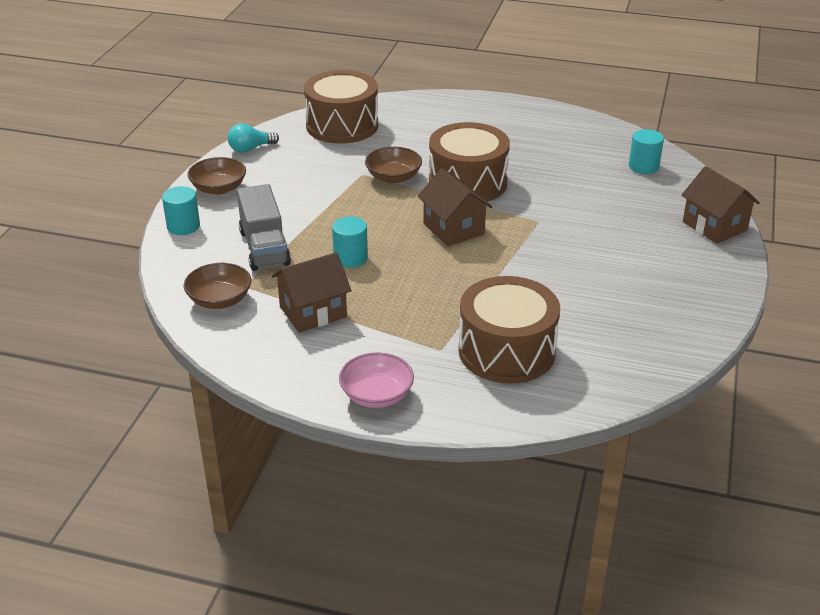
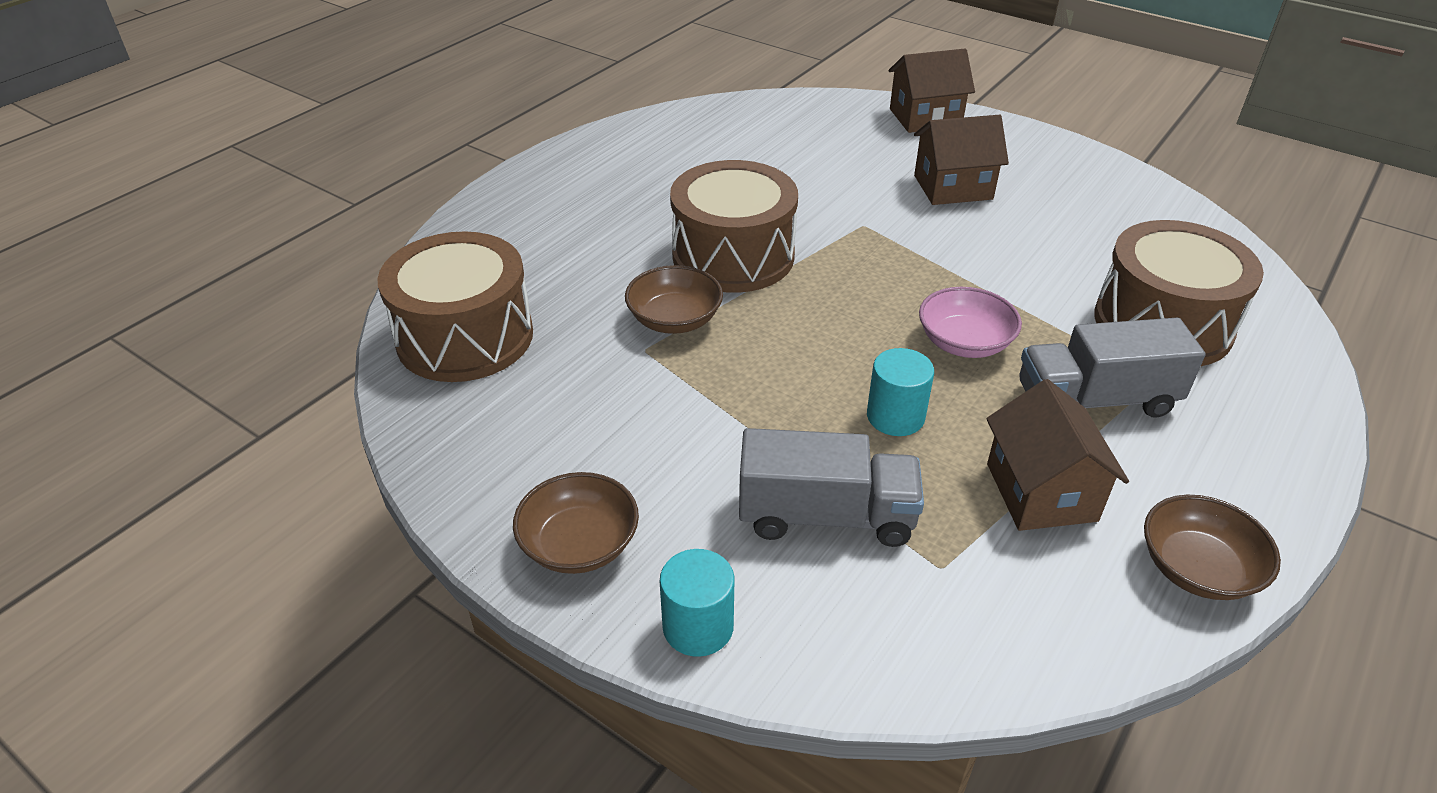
camera: 70 degrees left, 5 degrees up
(219, 300) = (980, 612): brown bowl -> brown bowl (1197, 569)
(250, 149) = (457, 469): turquoise light bulb -> none
(376, 395) = (1265, 466): pink bowl -> pink bowl (964, 342)
(405, 326) = (1095, 400): none -> grey truck
(453, 229) = (852, 297): brown house -> brown house (953, 187)
(643, 166) = (772, 122): turquoise cylinder -> none

